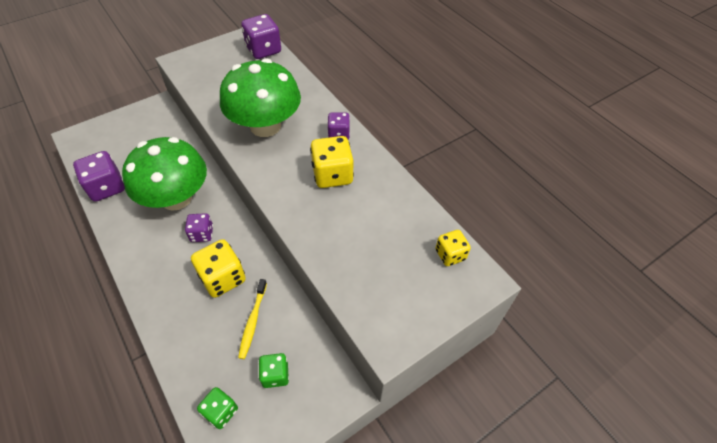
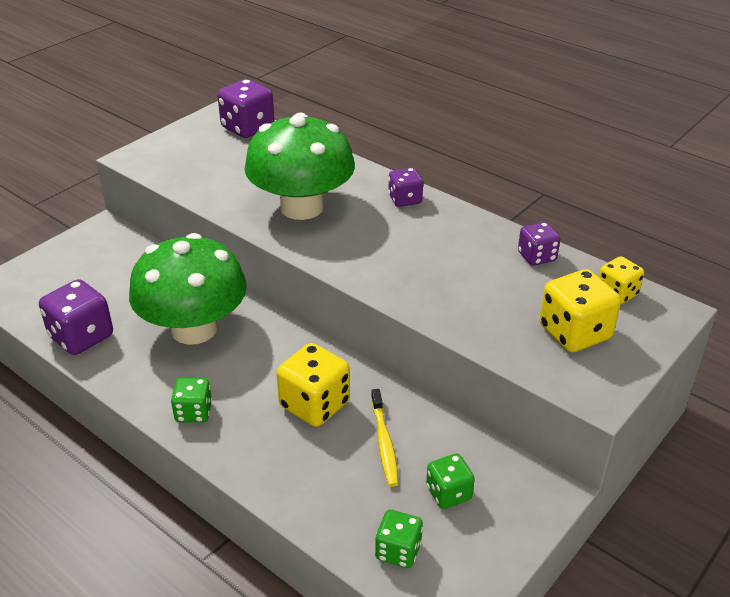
camera: 15 degrees left, 15 degrees down
(146, 264) = (194, 412): none -> green dice
(202, 234) = (256, 362): purple dice -> purple dice (536, 257)
(332, 175) = (423, 242): yellow dice -> yellow dice (574, 333)

